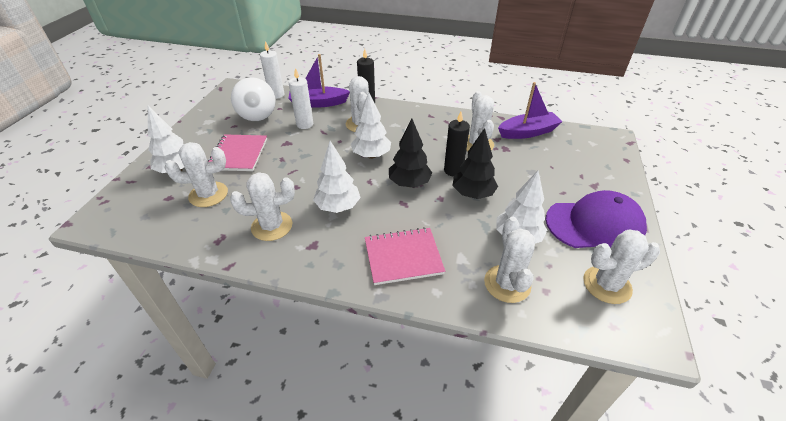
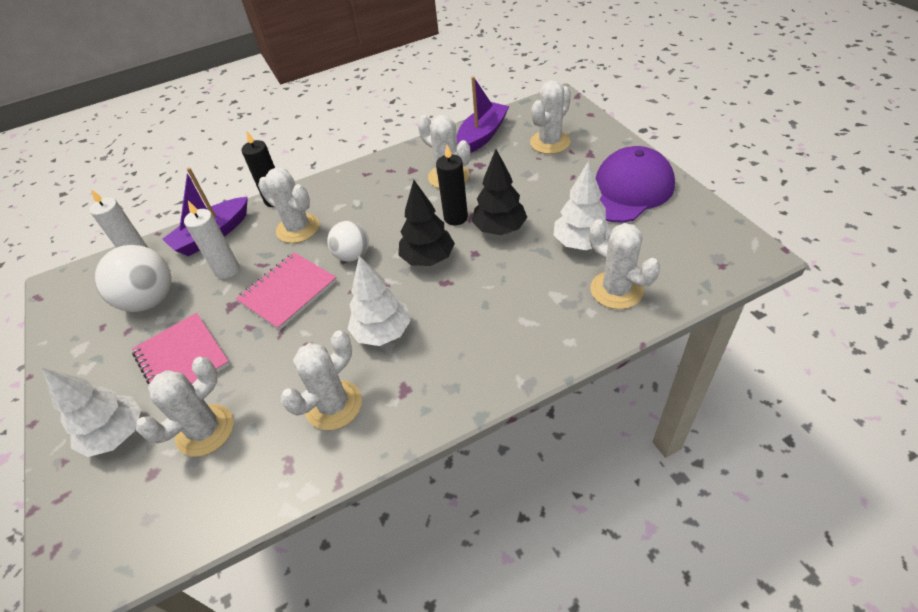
camera: 35 degrees left, 5 degrees up
(371, 155) = (352, 255): white tree -> white ball
(403, 257) = (505, 333): pink notebook -> pink notebook (288, 292)
(607, 285) = (685, 235): white cactus -> white cactus (550, 142)

